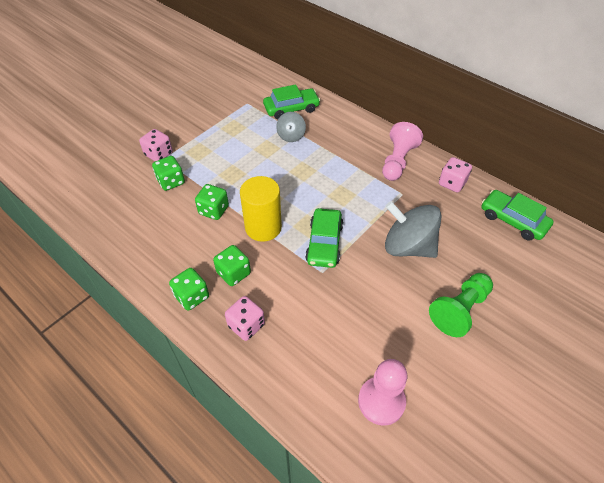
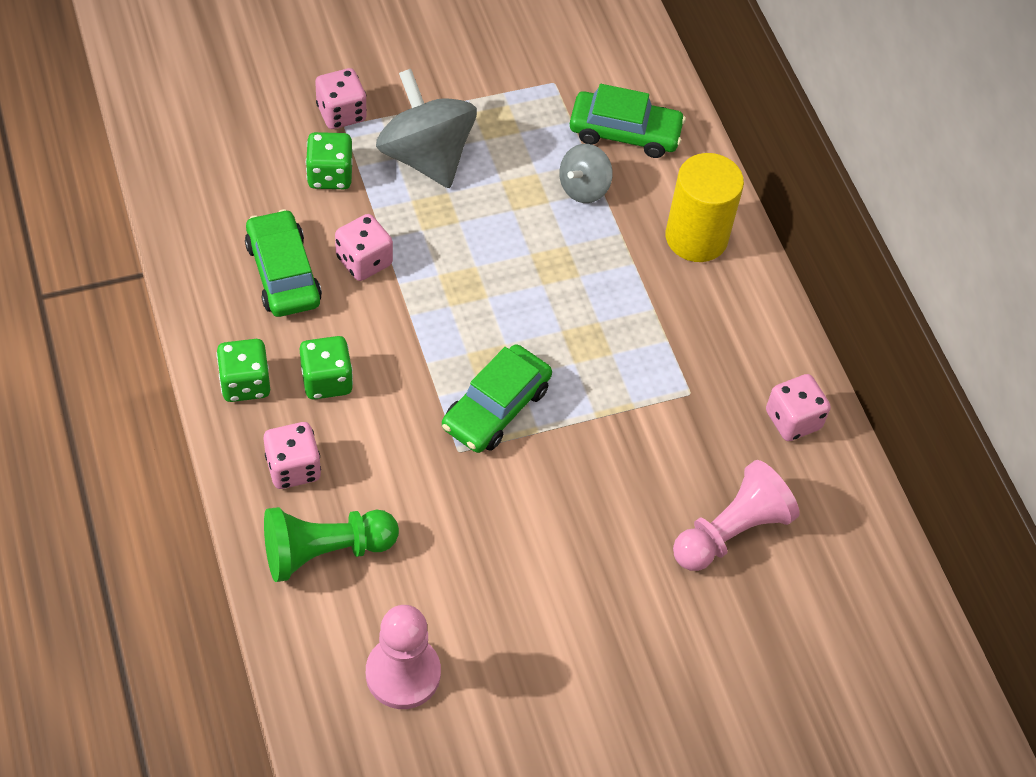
camera: 25 degrees right, 5 degrees up
(213, 210) = (364, 261): green dice -> pink dice
(263, 227) = (420, 331): yellow cylinder -> yellow cylinder (696, 237)
(397, 161) = (732, 331): pink pawn -> pink pawn (731, 531)
(408, 246) = (624, 484): grey spinning top -> grey spinning top (426, 157)
(459, 310) = (620, 622): green pawn -> green pawn (324, 551)
(513, 220) = (839, 538): green car -> green car (283, 273)

